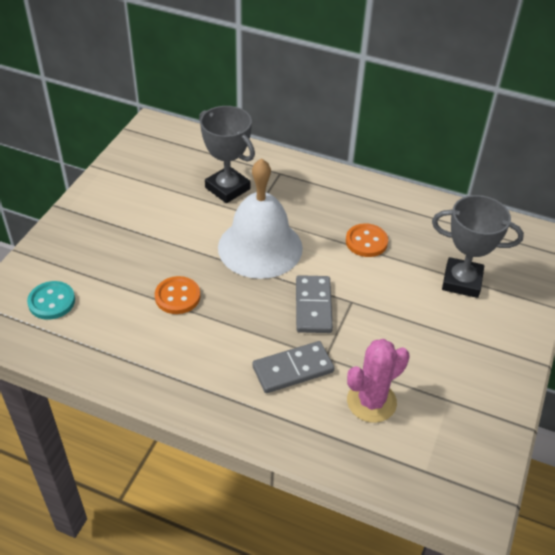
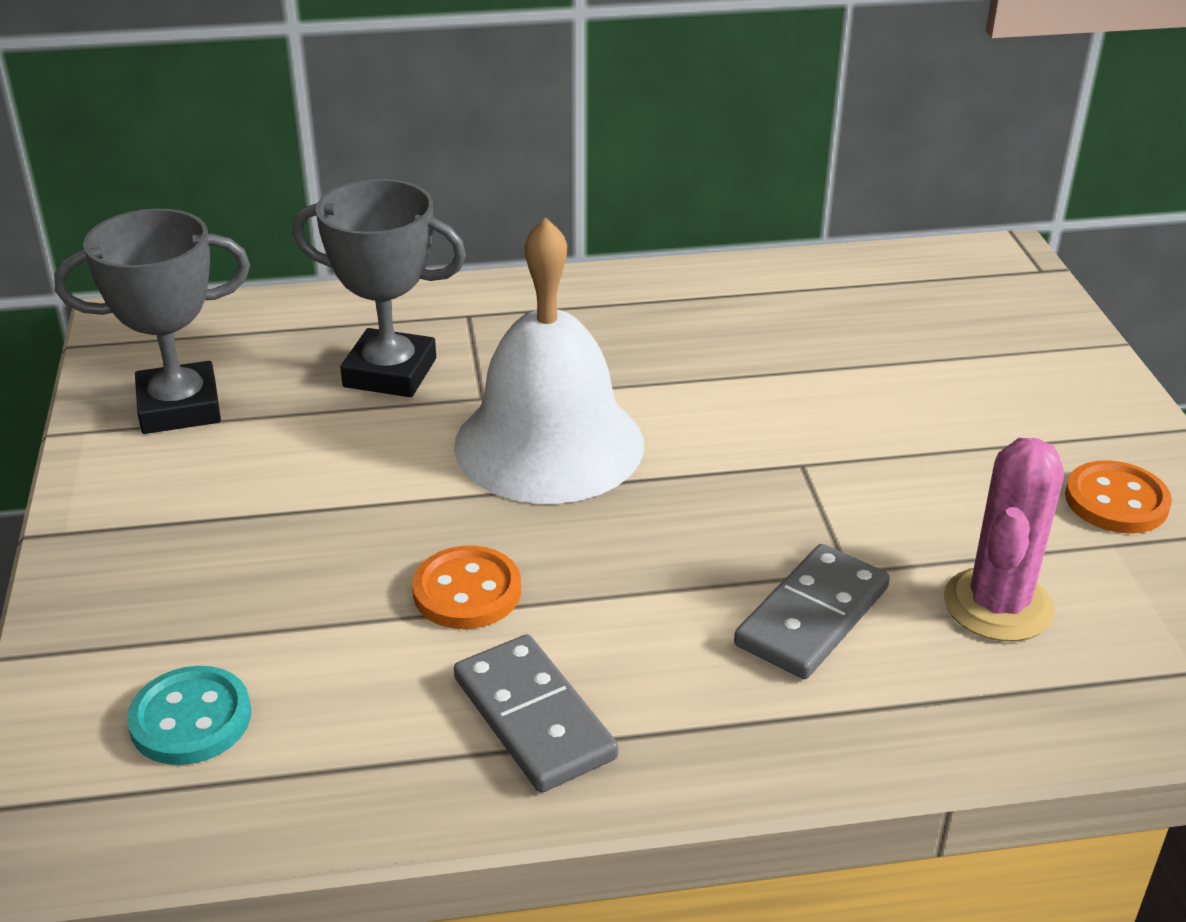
camera: 30 degrees left, 10 degrees down
(313, 306) = (743, 499): grey domino -> grey domino (534, 718)
(366, 242) = (731, 363): orange button -> orange button (1116, 501)
(462, 281) = (945, 362): grey trophy -> grey trophy (179, 407)

